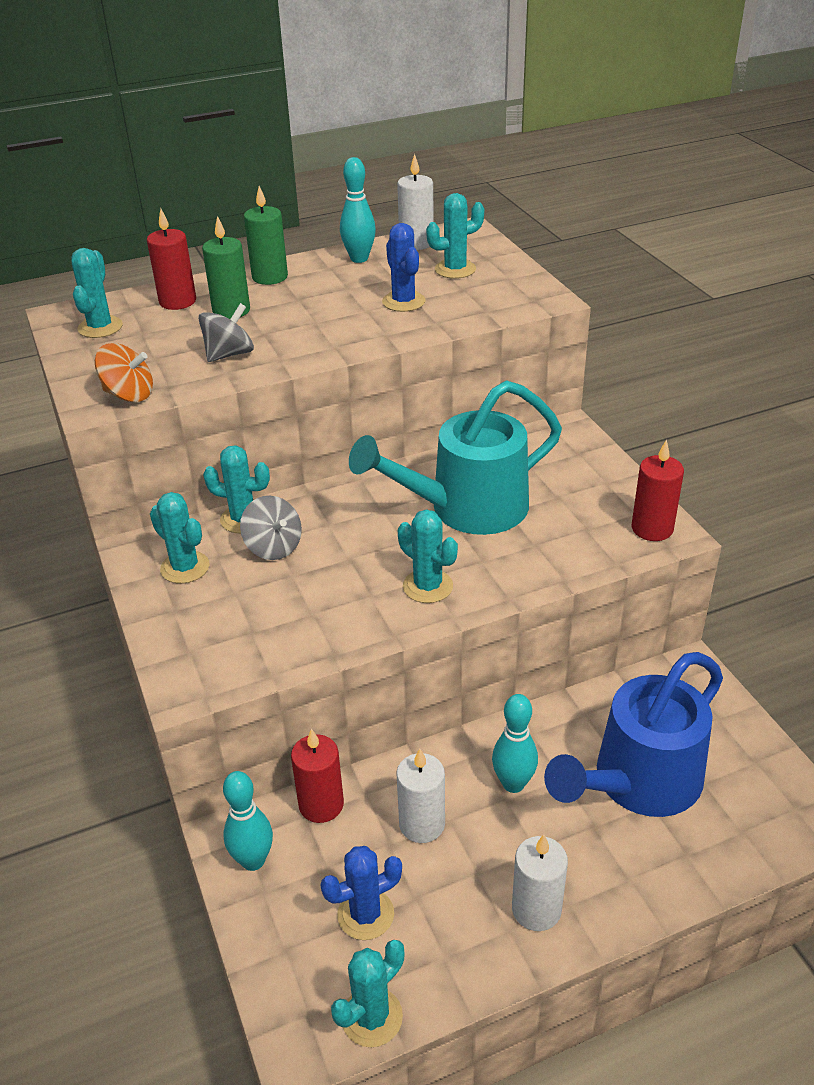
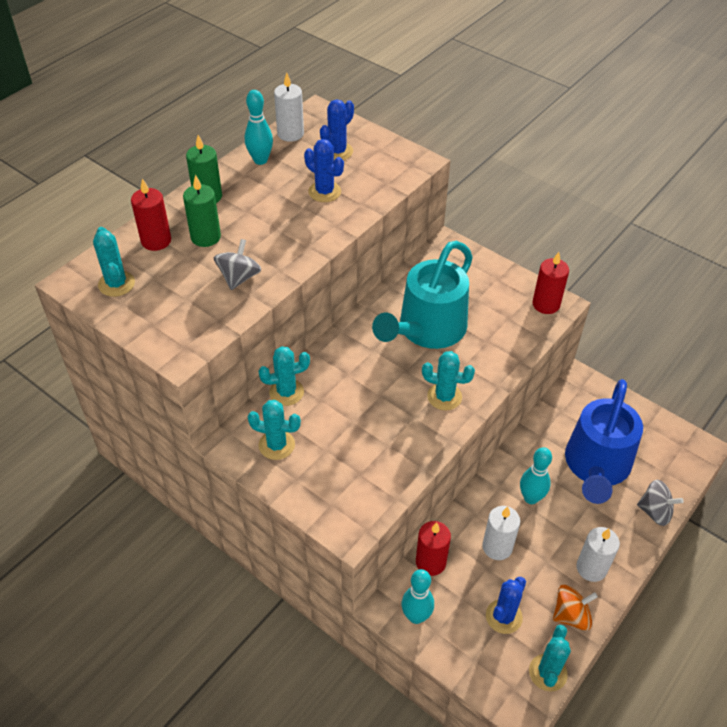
camera: 30 degrees left, 10 degrees up
(129, 395) = (196, 337): orange spinning top -> orange spinning top (571, 615)
(273, 547) = (324, 406): grey spinning top -> grey spinning top (655, 511)
(455, 269) = (337, 151): turquoise cactus -> blue cactus

